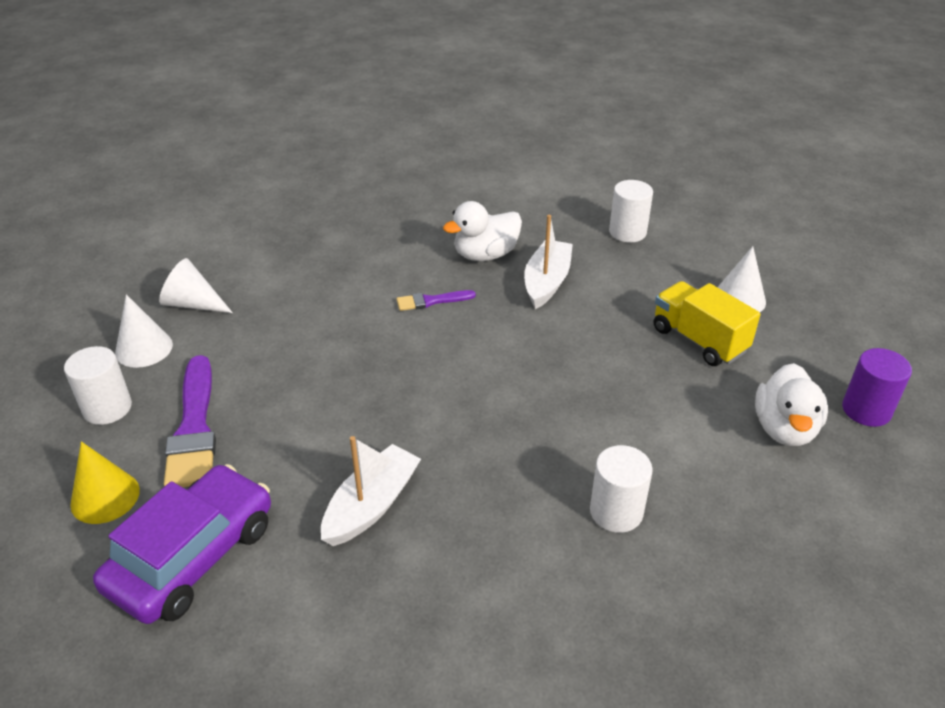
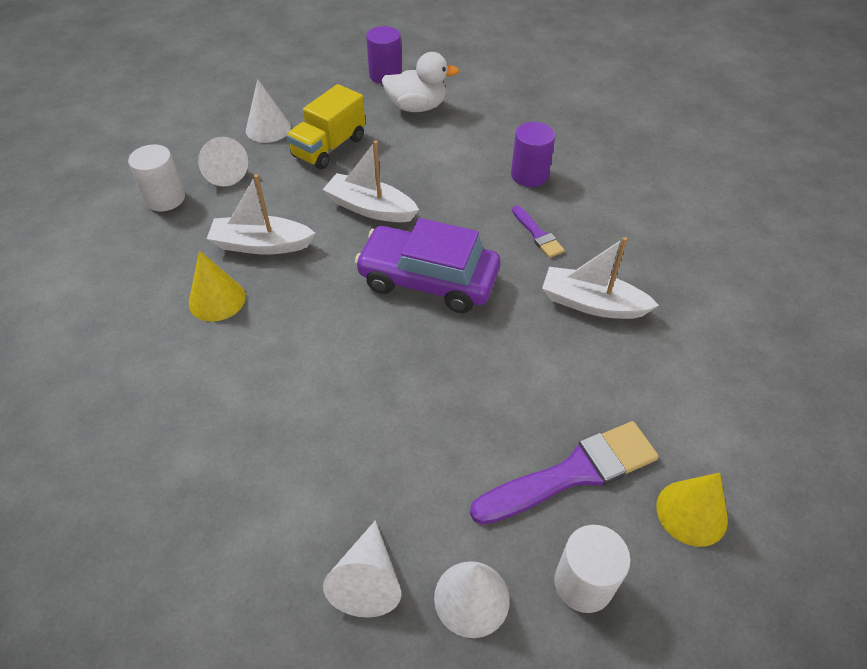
camera: 105 degrees left, 10 degrees up
(192, 556) = (705, 406): purple car -> purple car (428, 280)
(431, 301) = (311, 327): purple brush -> purple brush (537, 234)
(485, 255) = (217, 299): white duck -> yellow cone
(582, 357) = (370, 208): none -> white boat
(616, 511) = (529, 175): white cylinder -> purple cylinder
(663, 266) = (223, 172): none -> white cone

